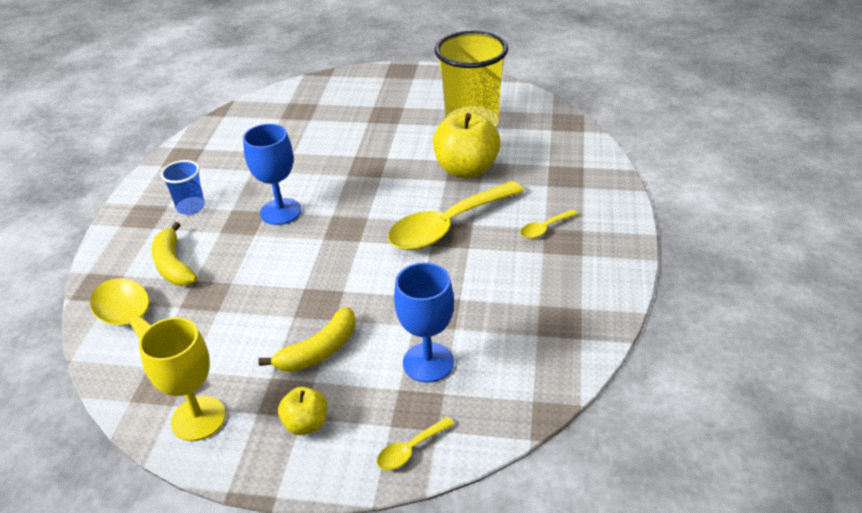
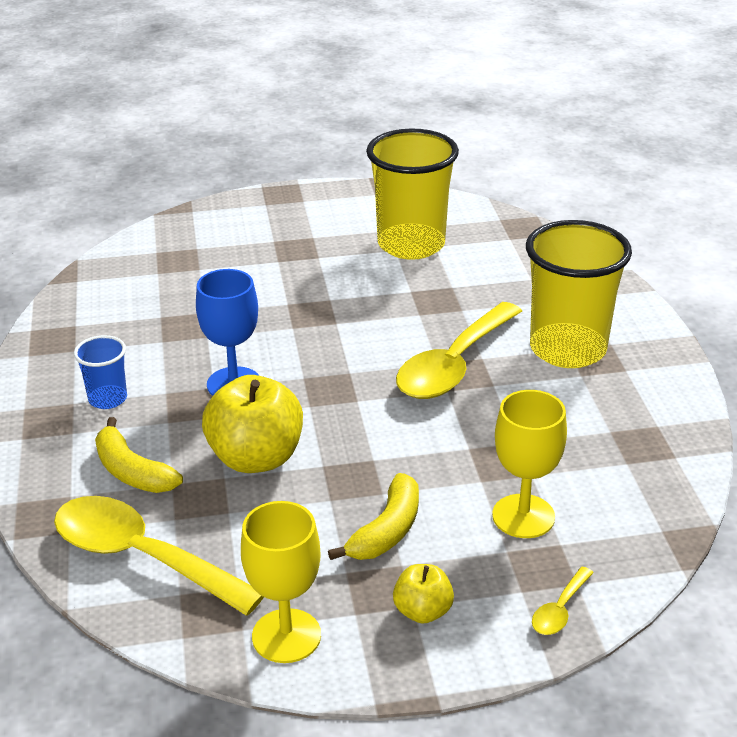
camera: 20 degrees left, 5 degrees down
(428, 362) = (523, 516): blue goblet -> yellow goblet
(466, 169) = (437, 298): yellow apple -> yellow apple (256, 458)
(544, 228) = (567, 349): yellow spoon -> yellow cup

